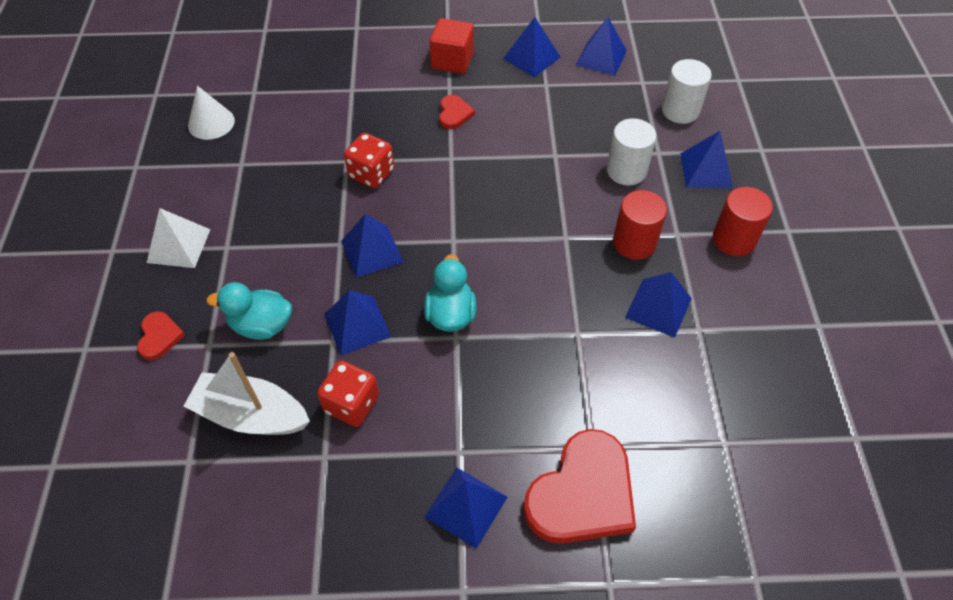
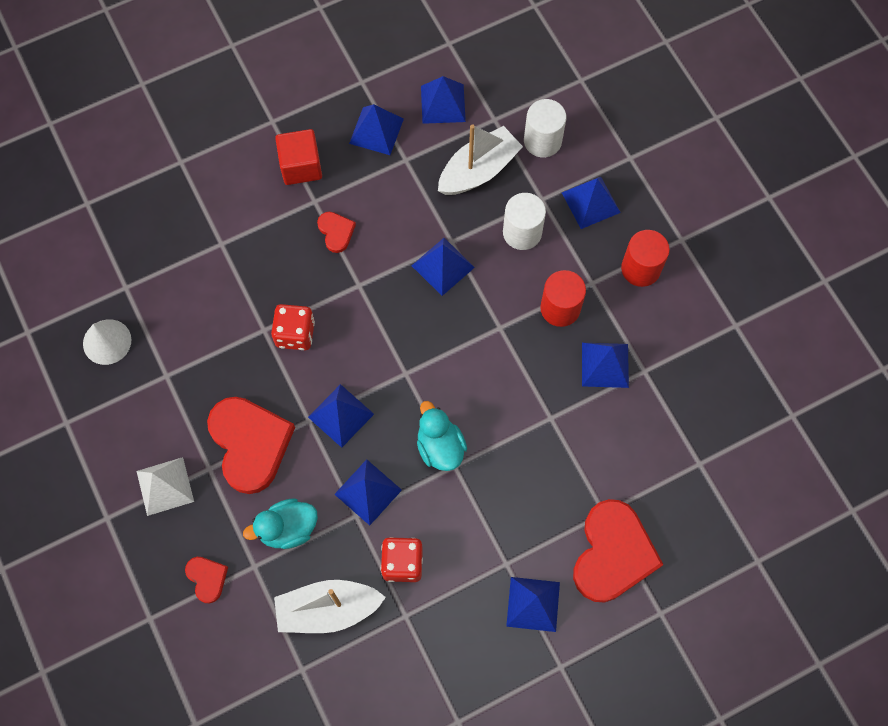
camera: 25 degrees left, 15 degrees up
(275, 242) = (250, 444): none -> red heart
(536, 170) = (442, 266): none -> blue pyramid
(608, 112) = (478, 170): none -> white boat

